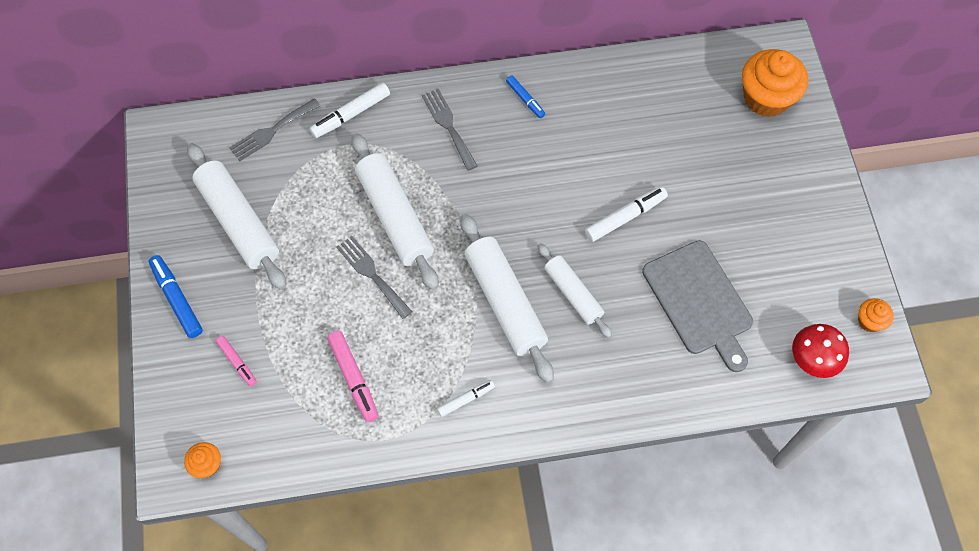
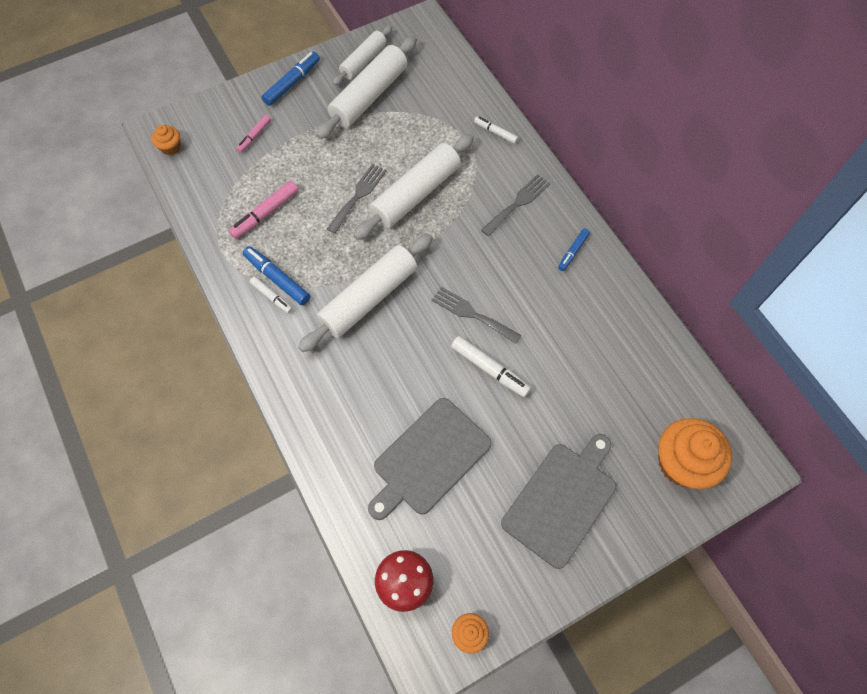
camera: 70 degrees right, 0 degrees up
(272, 131) = (456, 88): grey fork -> grey fork (472, 314)
(351, 114) = (495, 133): white marker -> white marker, size x0.63
(445, 388) = (277, 279): none -> blue marker
(573, 294) = (396, 348): white rolling pin -> white rolling pin (363, 61)
(772, 204) = (562, 500): none -> grey cutting board

